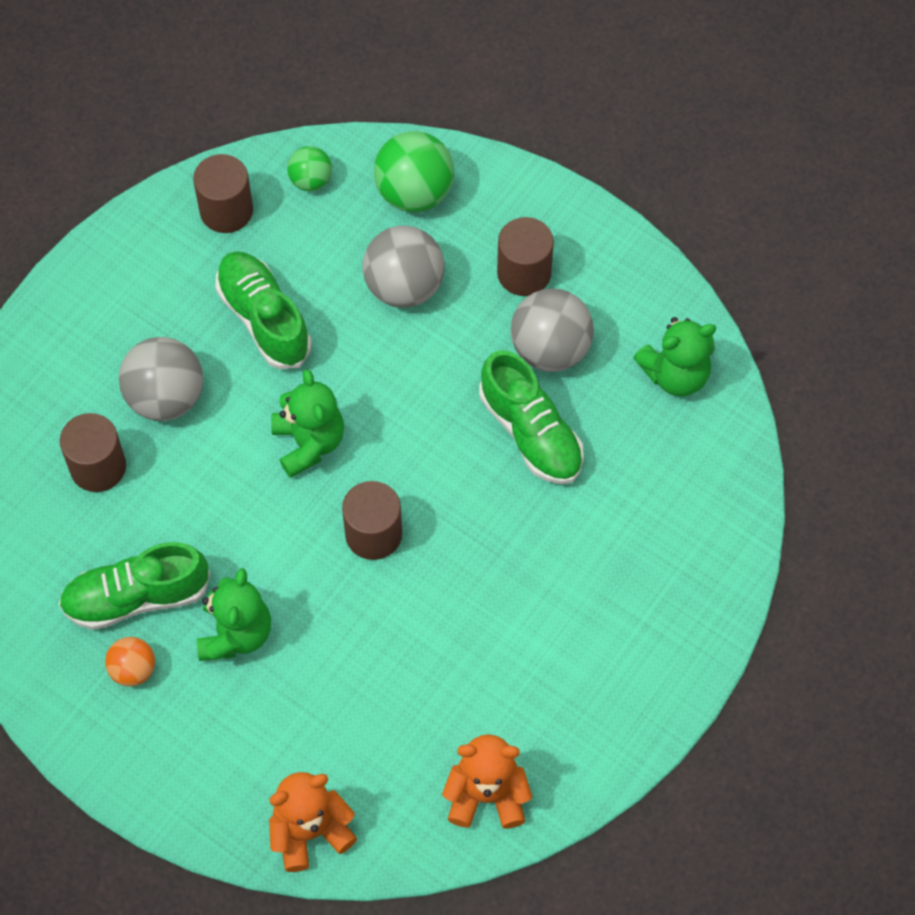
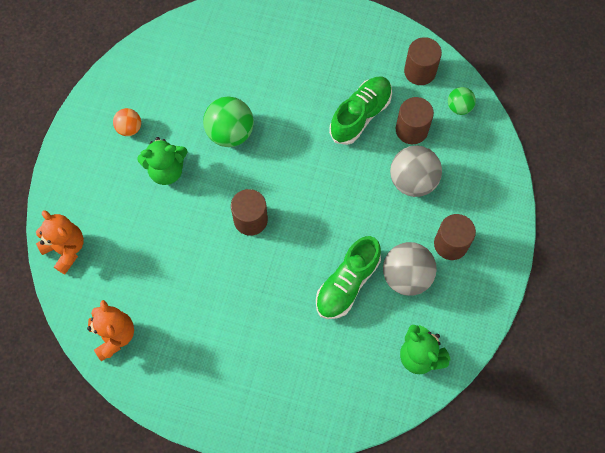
camera: 70 degrees right, 5 degrees up
(98, 467) = (238, 67): brown cylinder -> brown cylinder (411, 130)
(136, 597) = (171, 114): green shoe -> none
(165, 397) = (292, 84): grey ball -> none
(309, 443) = (293, 166): green teddy bear -> none
(414, 192) = (477, 165): green ball -> green ball (230, 132)

